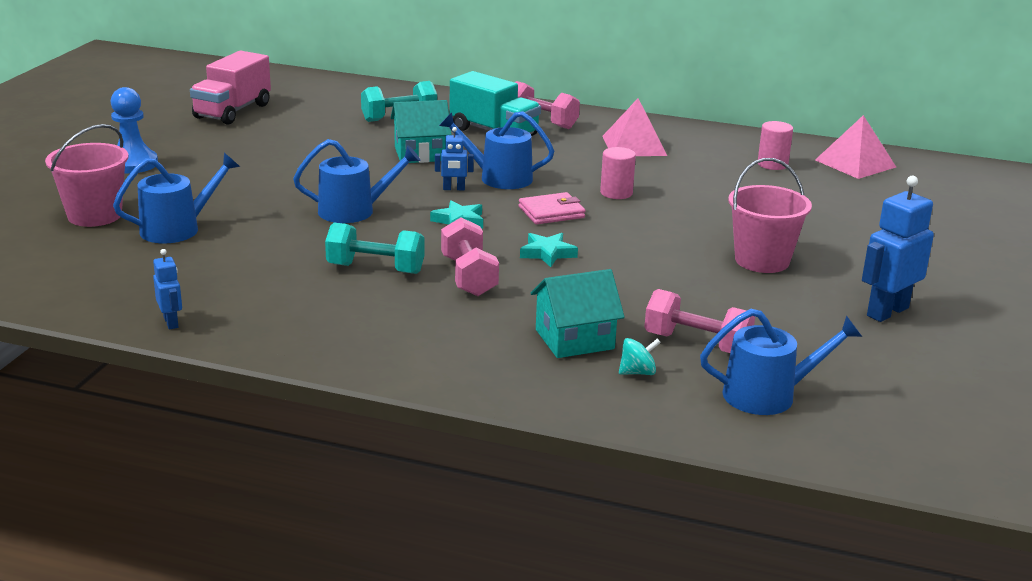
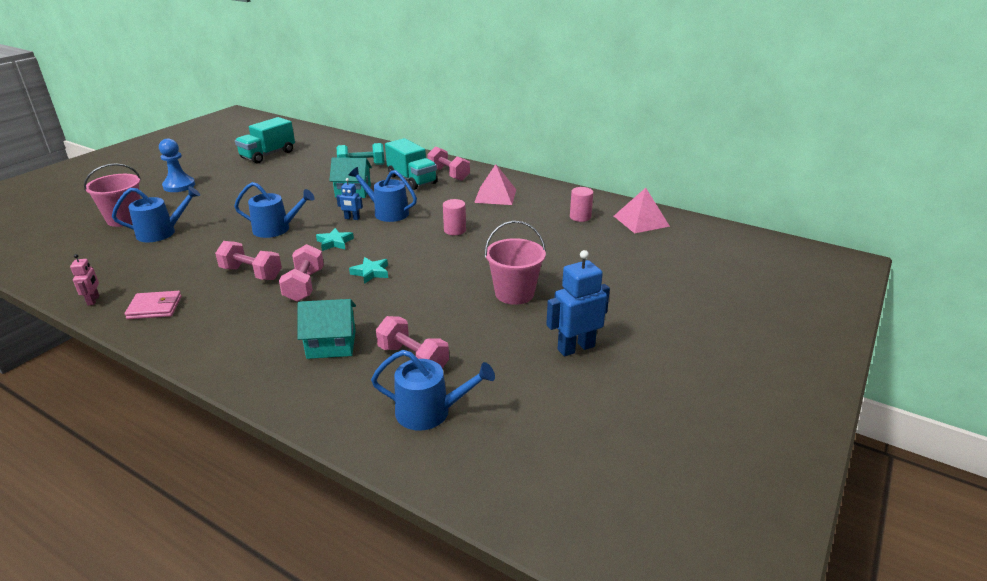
camera: 15 degrees right, 5 degrees up
(171, 322) = (93, 300): blue robot -> pink robot
(233, 111) = (268, 155): pink truck -> turquoise truck
(375, 269) = (251, 273): turquoise dumbbell -> pink dumbbell
(551, 212) = (399, 241): pink wallet -> pink wallet (155, 307)
(637, 372) = (351, 378): turquoise spinning top -> none

